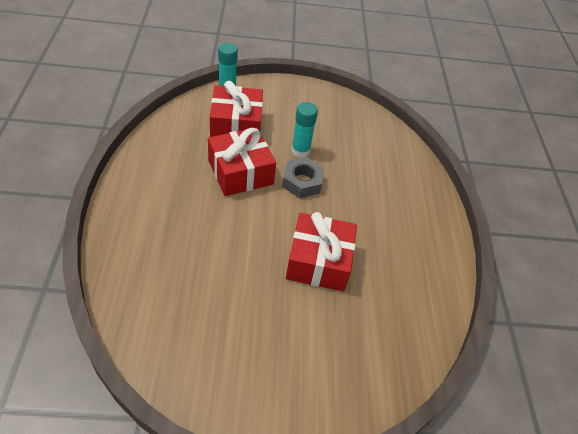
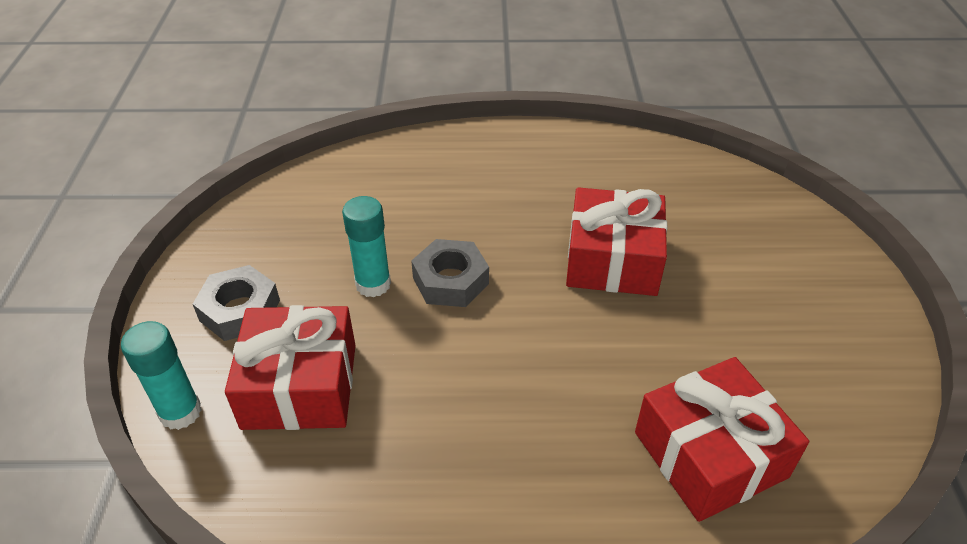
camera: 85 degrees left, 5 degrees down
(240, 172) = (437, 368): red gift -> red gift (710, 455)
(284, 105) = (240, 310): none -> grey nut

